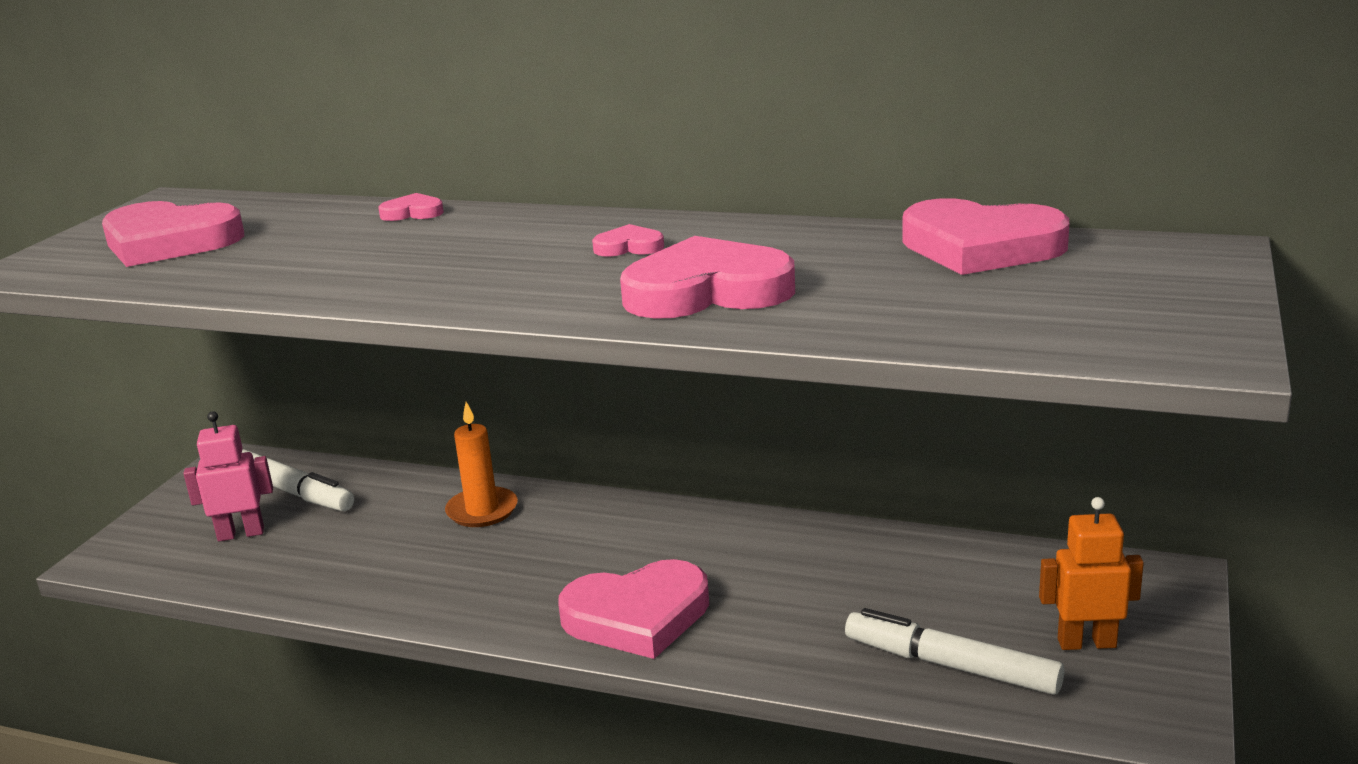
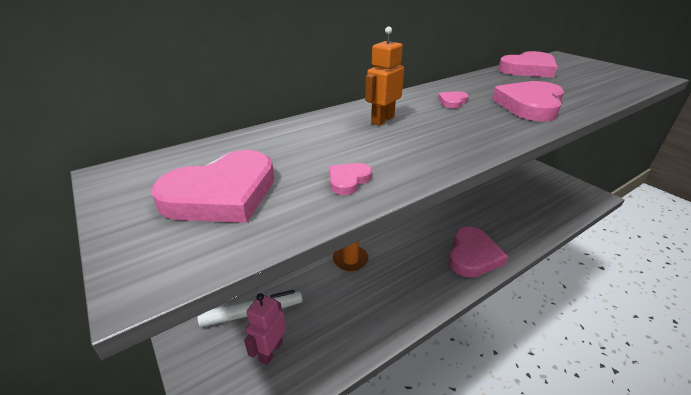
camera: 55 degrees left, 10 degrees up
(412, 213) = (317, 122): pink heart -> pink heart (348, 180)
(951, 665) = (549, 211): white marker -> none
(1086, 643) = (551, 188): orange robot -> orange robot (382, 120)

